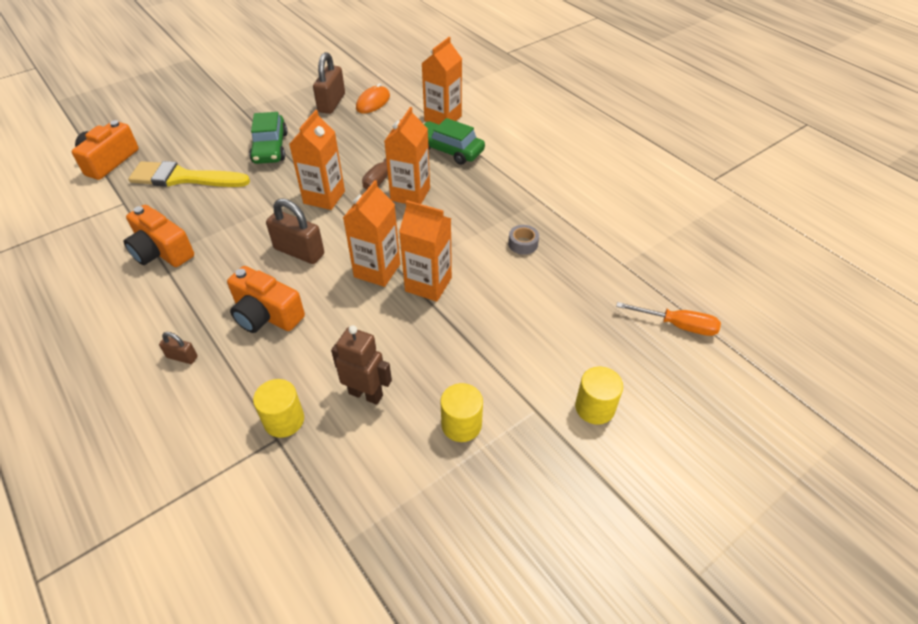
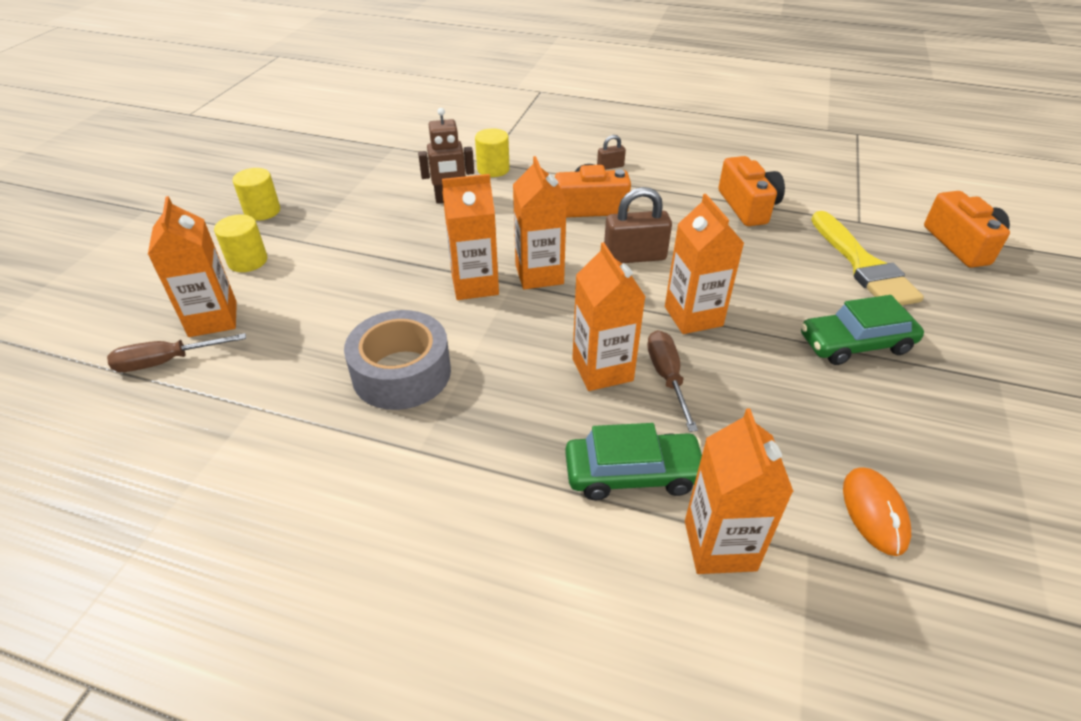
camera: 145 degrees right, 5 degrees down
(161, 251) = (748, 206): orange camera -> orange camera turned 75 degrees clockwise
(183, 178) = (863, 265): yellow brush -> yellow brush turned 105 degrees clockwise
(270, 147) = (855, 344): green car -> green car turned 60 degrees counterclockwise
(331, 103) = (924, 468): brown padlock -> none
(461, 424) = (359, 212): yellow cylinder -> yellow cylinder (262, 211)
(523, 244) = (401, 373): grey tape -> grey tape, size x2.29
(638, 350) = (213, 319): none -> orange carton
(677, 325) = (166, 362): orange screwdriver -> brown screwdriver

